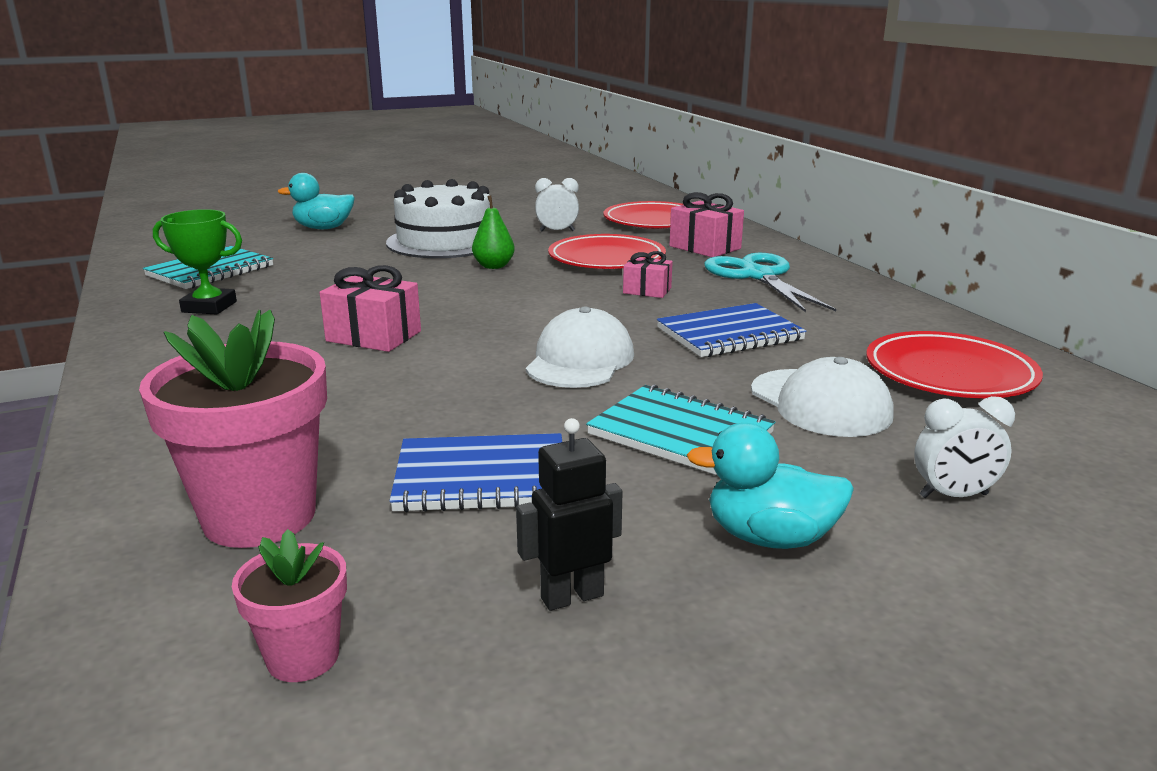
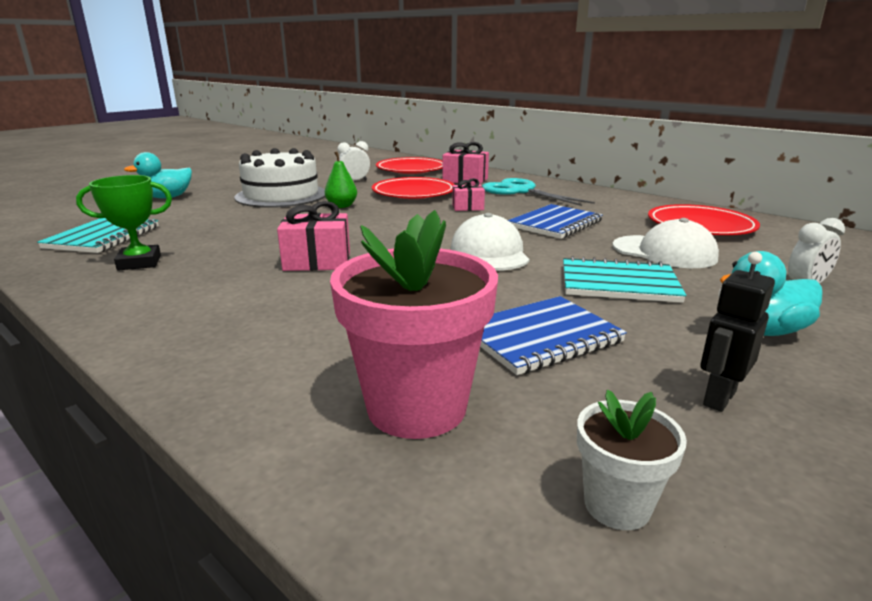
camera: 25 degrees left, 0 degrees up
(303, 657) = (617, 505): pink flower pot -> white flower pot

